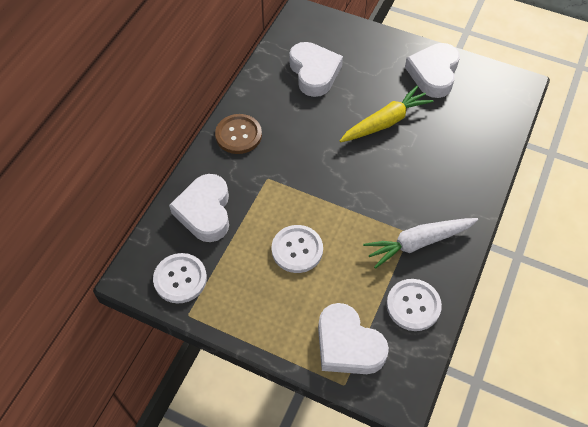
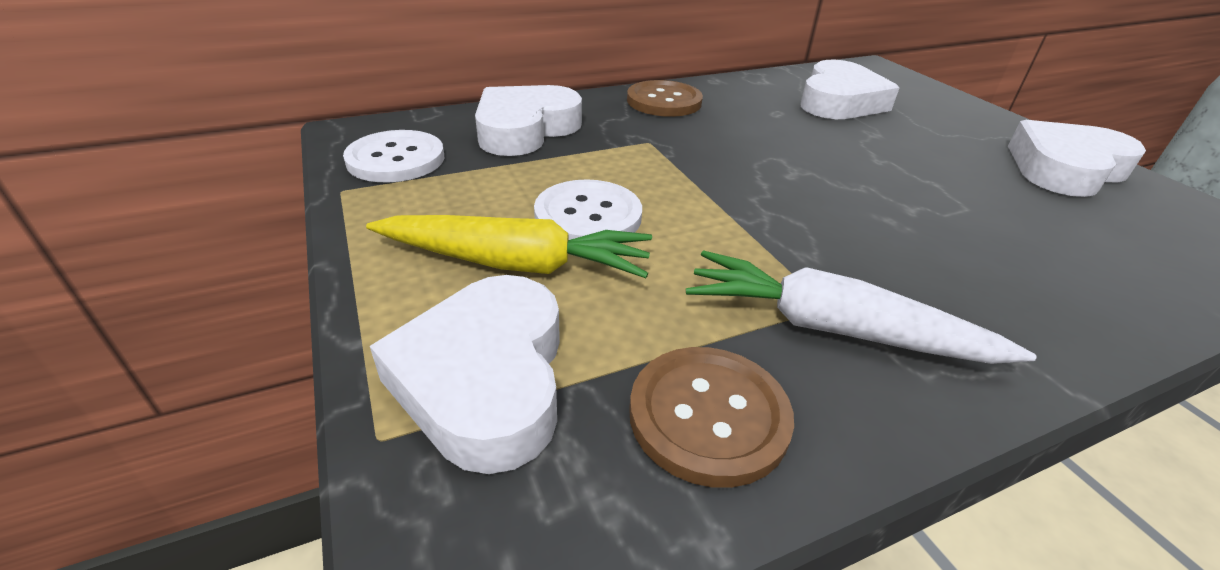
camera: 40 degrees right, 20 degrees down
(385, 122) = (915, 174): yellow carrot -> yellow carrot (515, 263)
(413, 305) = (708, 416): white button -> brown button

